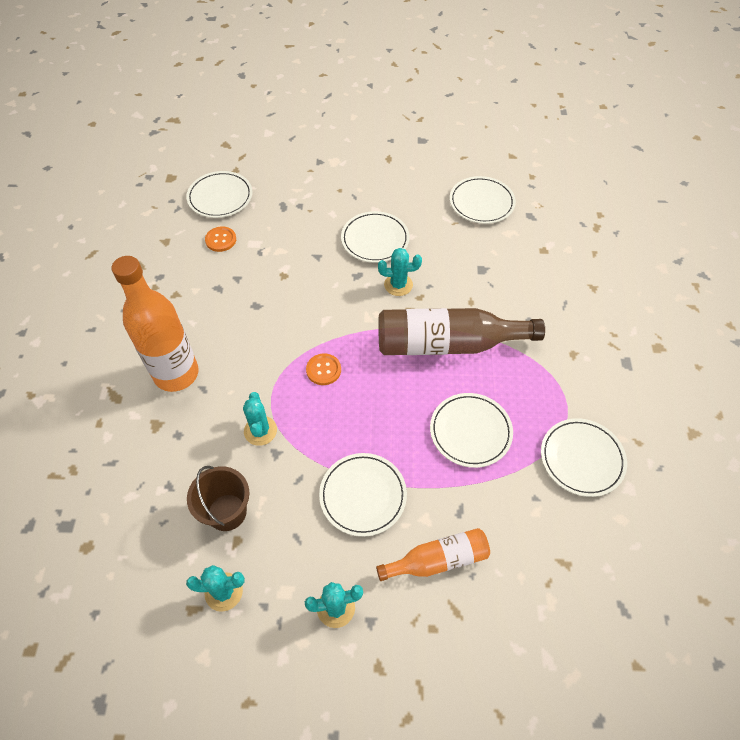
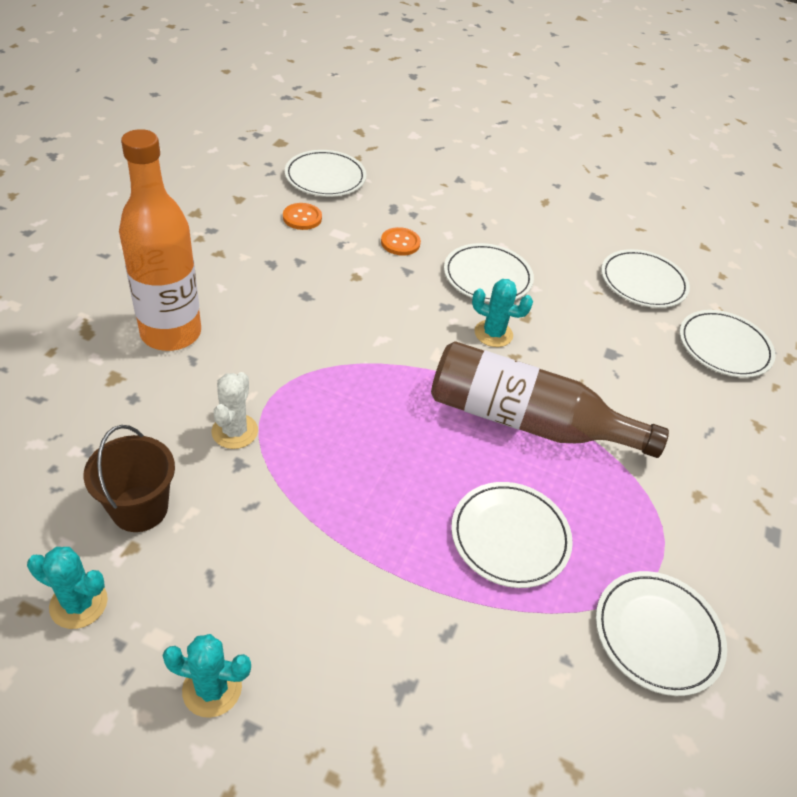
camera: 15 degrees right, 10 degrees down
(260, 431) = (235, 431): turquoise cactus -> white cactus
(323, 370) = (350, 393): orange button -> orange button (400, 243)
(363, 495) = (324, 559): white plate -> white plate (724, 347)
(438, 560) = (386, 685): orange bottle -> none

